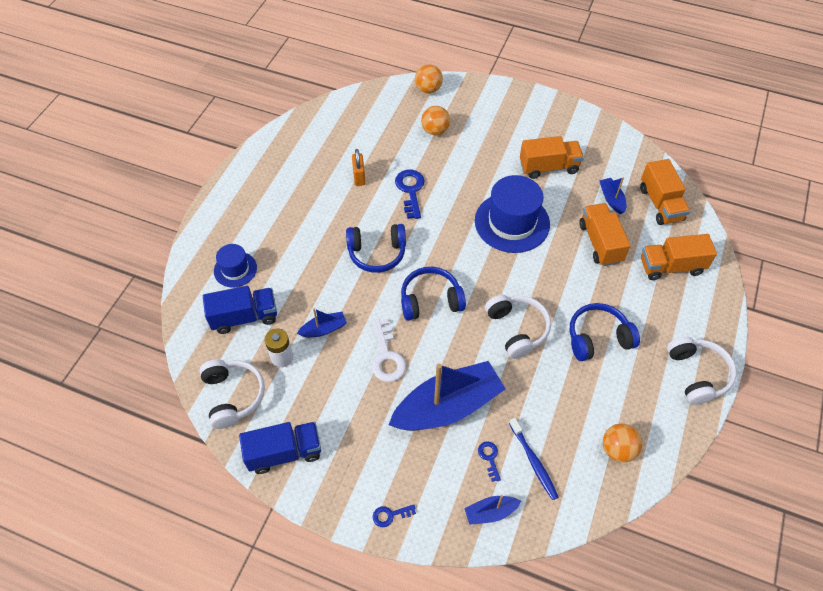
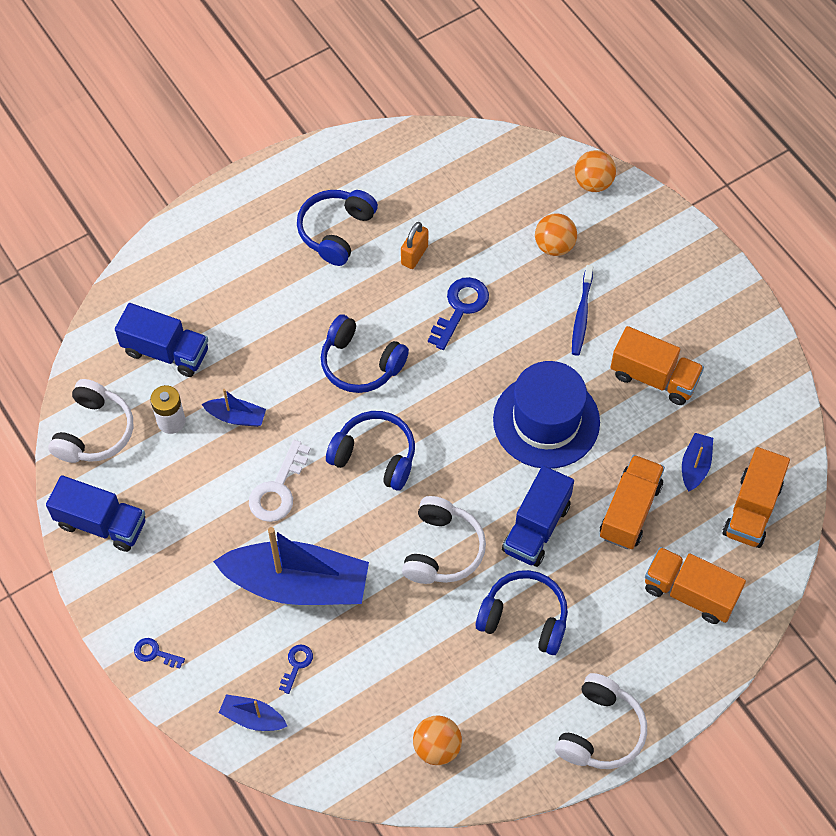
camera: 35 degrees right, 5 degrees up
(235, 269) = (195, 289): blue hat -> none
(300, 189) = (336, 231): none -> blue headphones
(533, 461) = (338, 699): blue toothbrush -> blue toothbrush (581, 314)
(558, 283) = (536, 528): none -> blue truck

